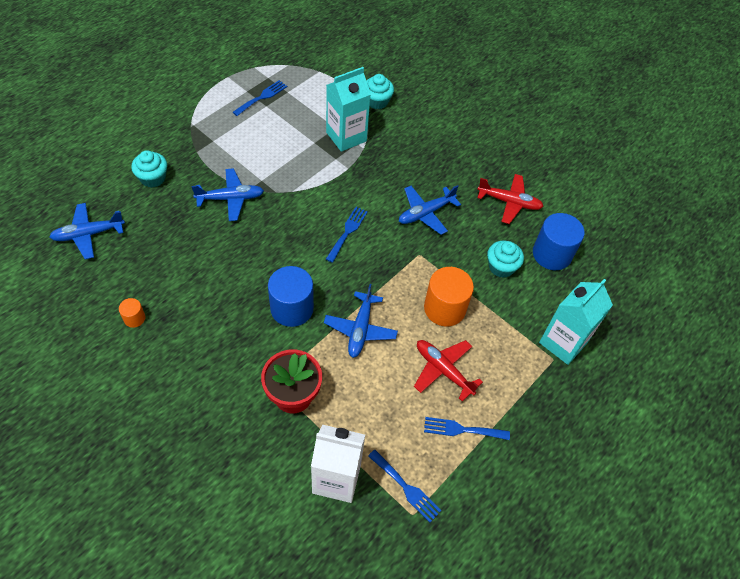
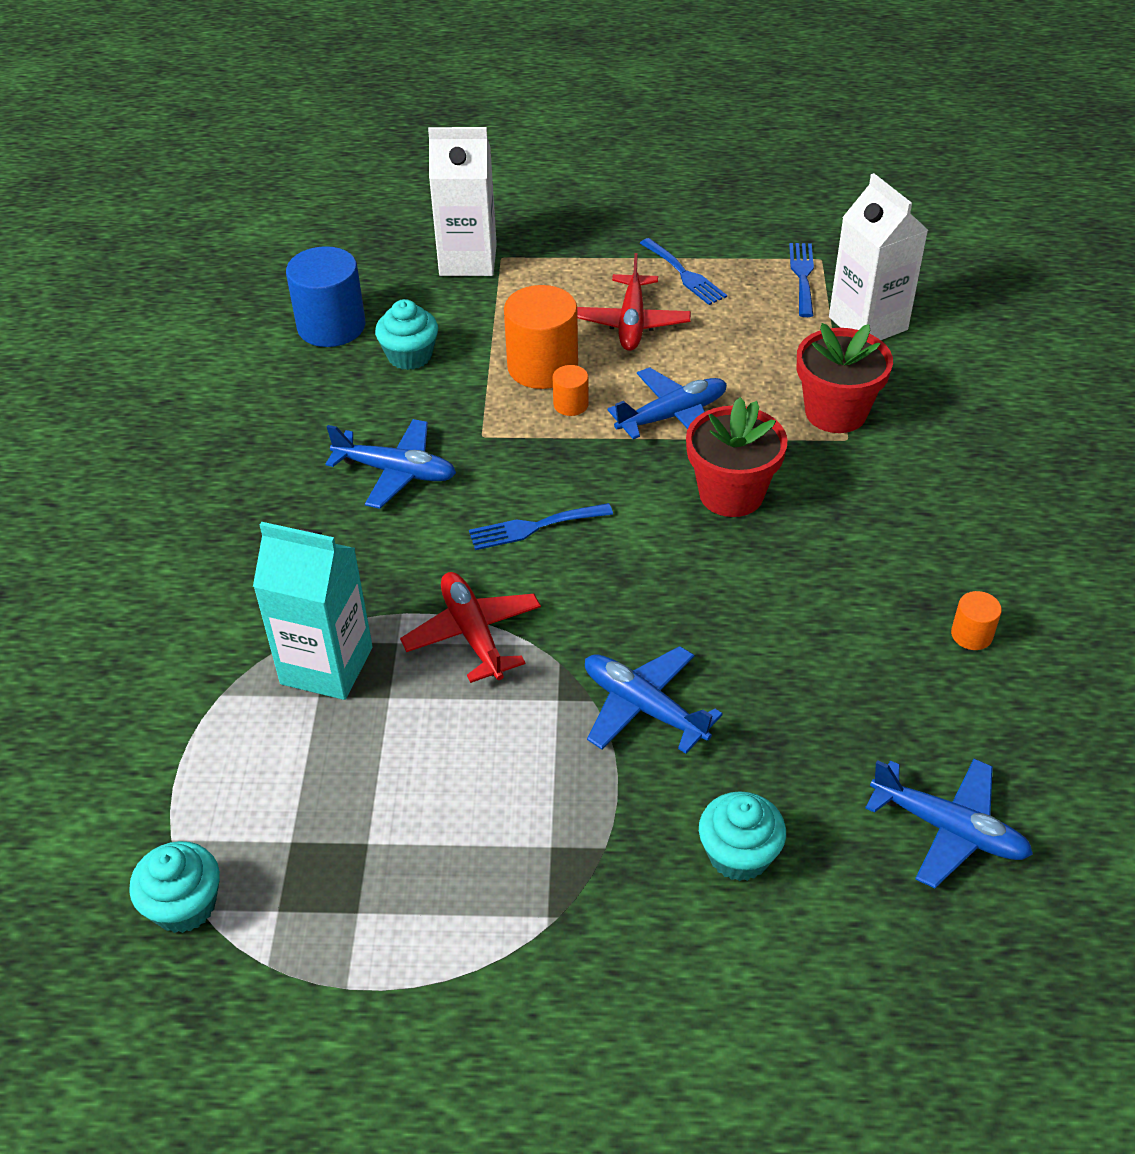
camera: 125 degrees left, 10 degrees down
(262, 97) = (349, 870): blue fork -> none
(292, 308) = (731, 494): blue cylinder -> red flower pot
(377, 101) = (182, 687): turquoise cupcake -> turquoise cupcake (184, 905)
(407, 298) = (571, 404): none -> orange cylinder
(509, 202) = (273, 406): red plane -> red plane (473, 634)
(563, 342) = (468, 260): turquoise carton -> white carton

